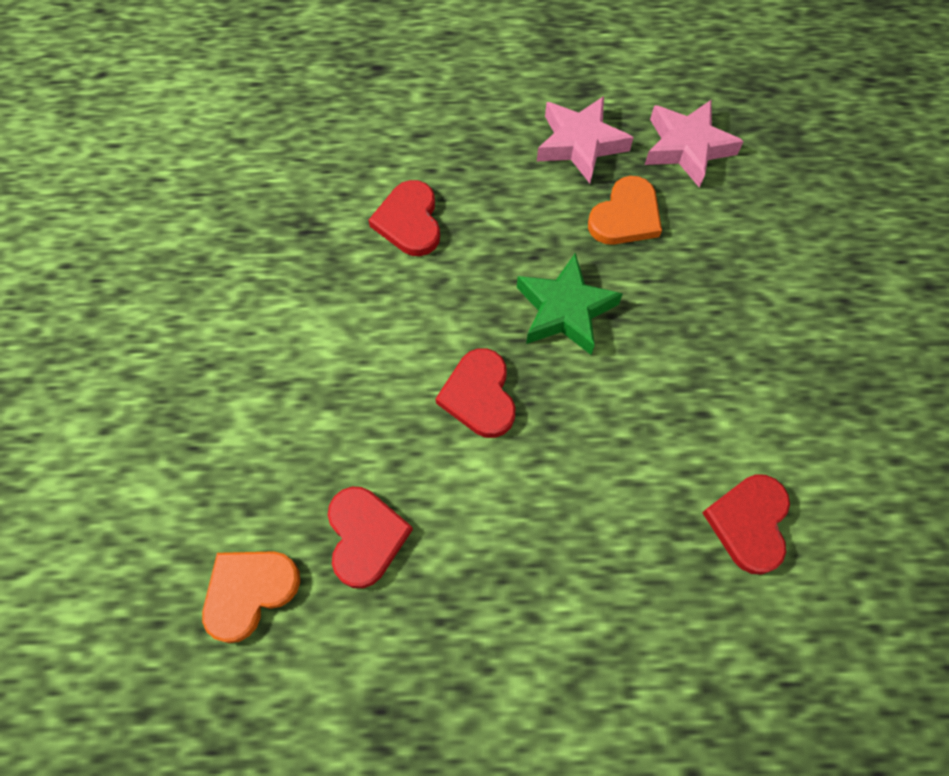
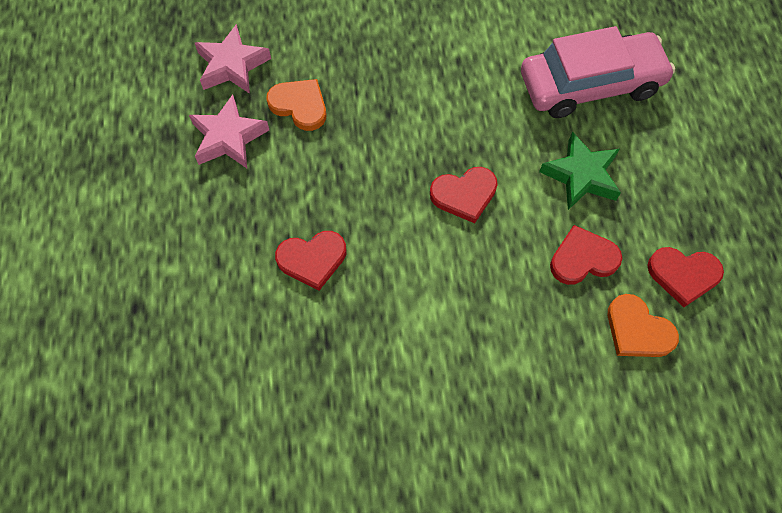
camera: 95 degrees left, 0 degrees up
(564, 310) = (387, 143): green star -> green star (581, 175)
(661, 607) = (590, 84): none -> pink car
(749, 523) = (529, 39): red heart -> red heart (683, 275)

